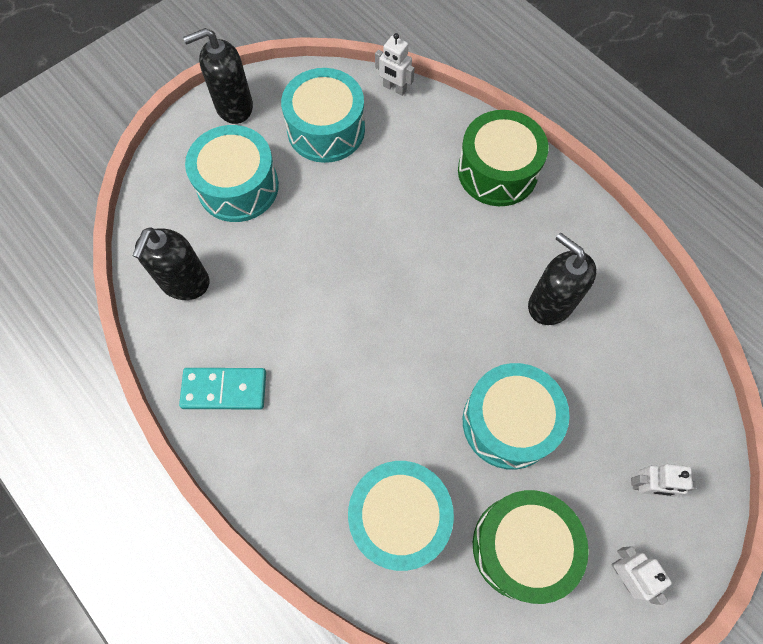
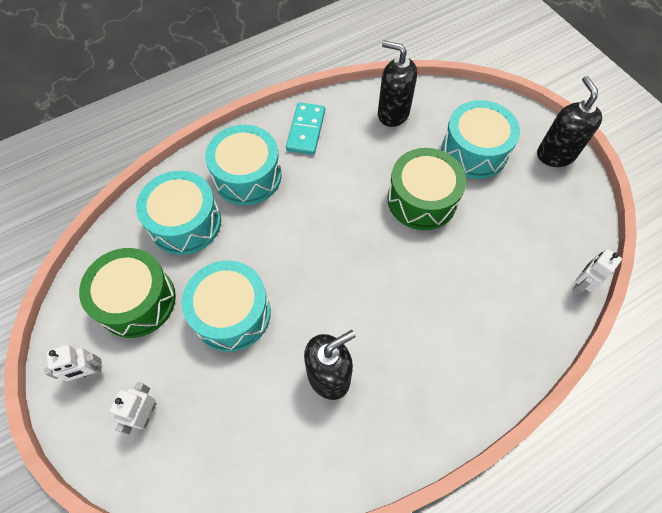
camera: 100 degrees right, 5 degrees down
(326, 129) = (531, 220): turquoise drum -> turquoise drum (247, 176)
(497, 171) = (478, 362): green drum -> green drum (422, 199)

